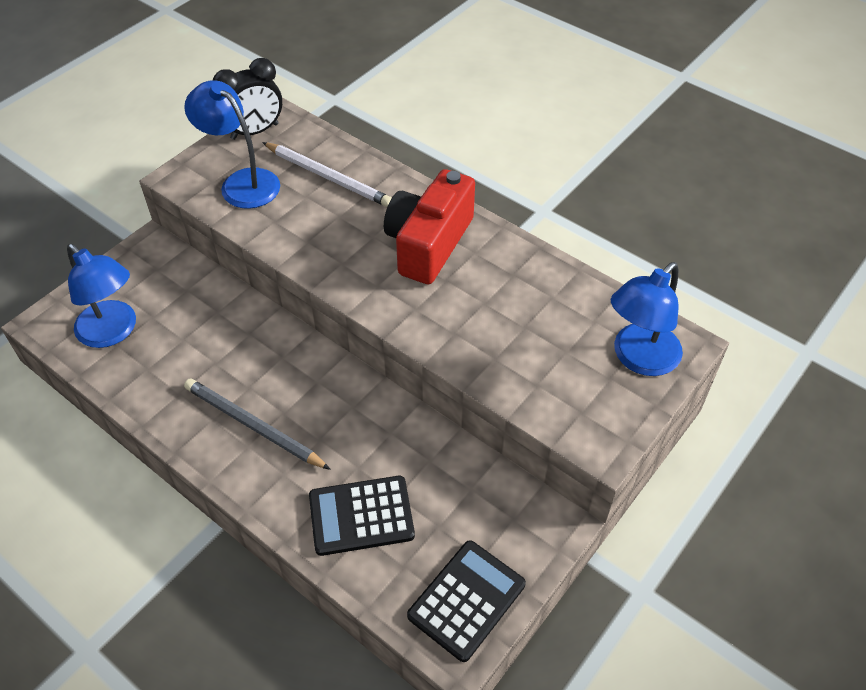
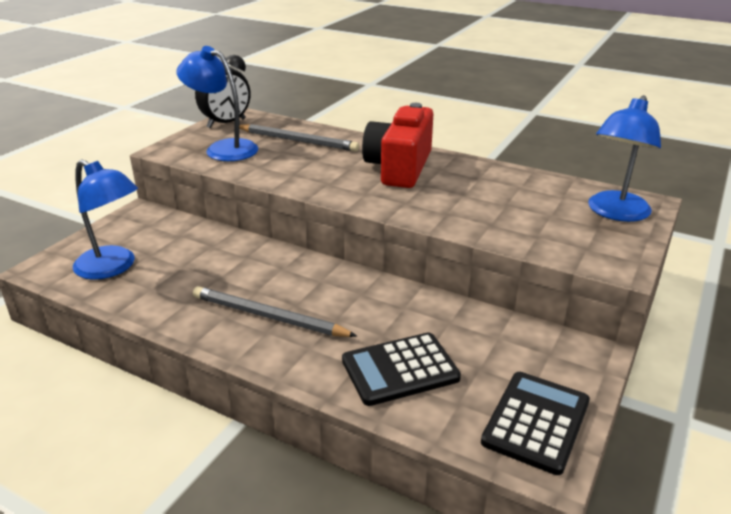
camera: 10 degrees left, 20 degrees down
(328, 177) = (298, 141): white pencil -> grey pencil

